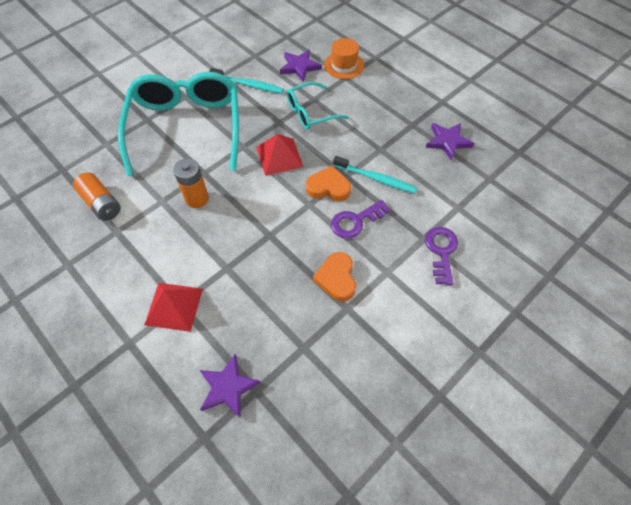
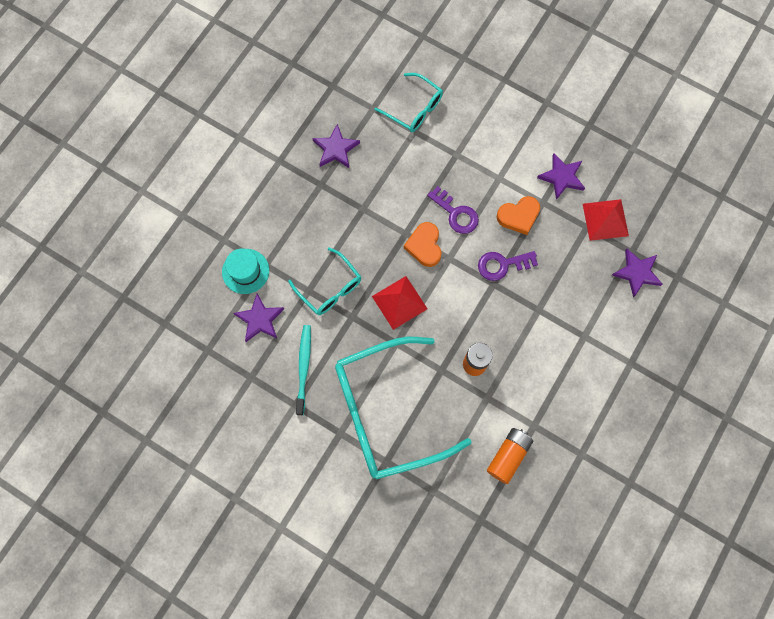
camera: 105 degrees left, 15 degrees up
(174, 306) = (588, 340): red pyramid -> red pyramid (605, 219)
(344, 65) = (245, 271): orange hat -> turquoise hat
(373, 338) = (562, 177): none -> purple star
(375, 178) = (401, 206): turquoise toothbrush -> none
(441, 251) = (465, 139): purple key -> purple key (502, 265)
(485, 213) = (414, 108): none -> turquoise glasses

